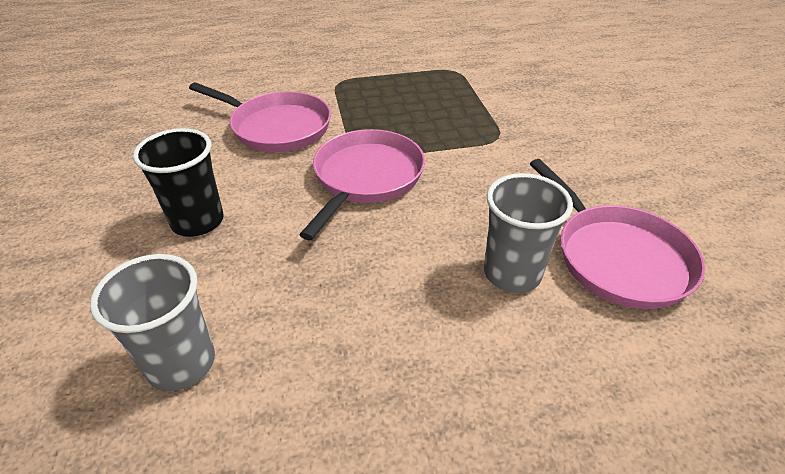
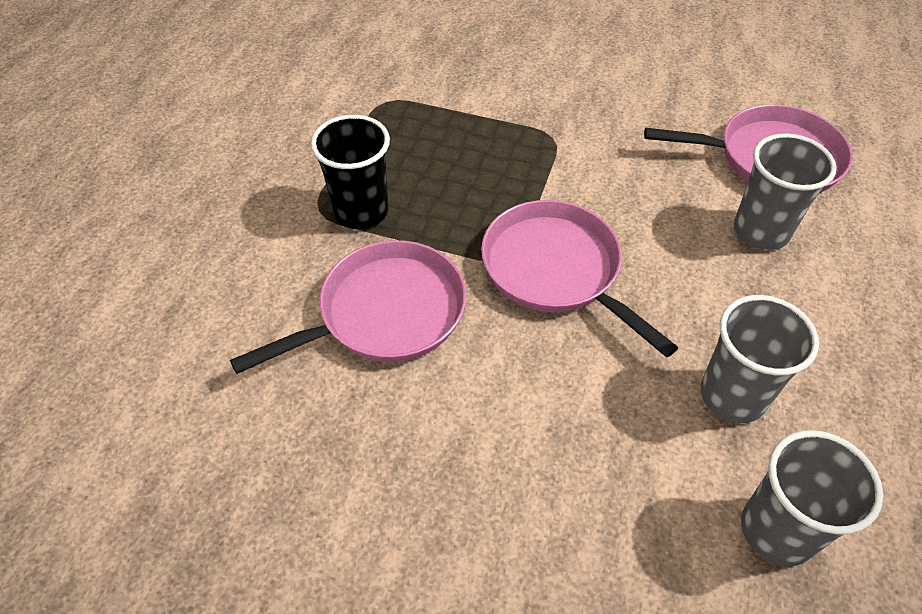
camera: 60 degrees left, 10 degrees up
(197, 221) = (544, 458): black cup -> black cup (361, 211)
(306, 302) = (732, 395): none -> grey cup

